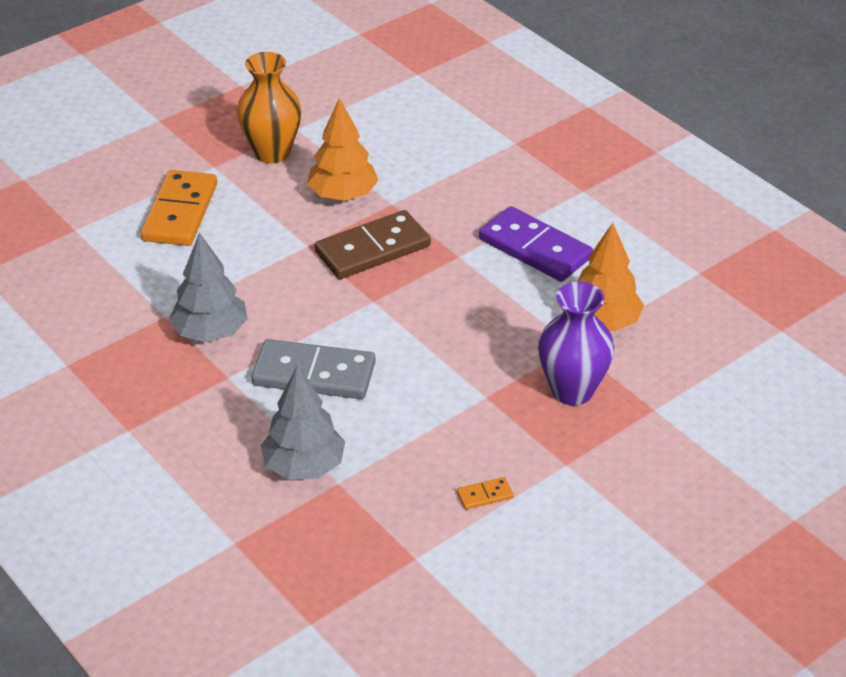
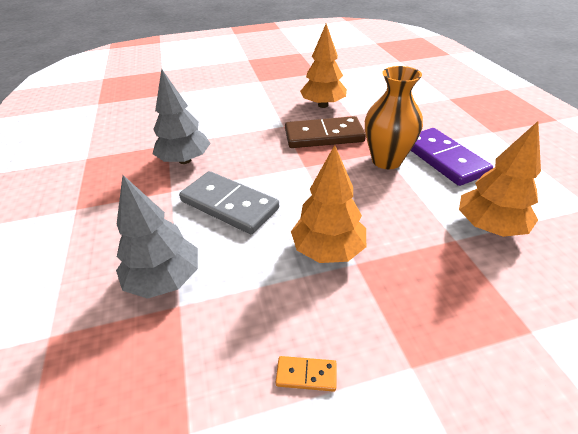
camera: 25 degrees right, 0 degrees up
(180, 212) = (224, 96): orange domino -> none
(272, 153) = (295, 80): orange vase -> orange vase (386, 160)
(452, 392) = (328, 250): none -> orange tree
(572, 391) = (443, 282): purple vase -> none

